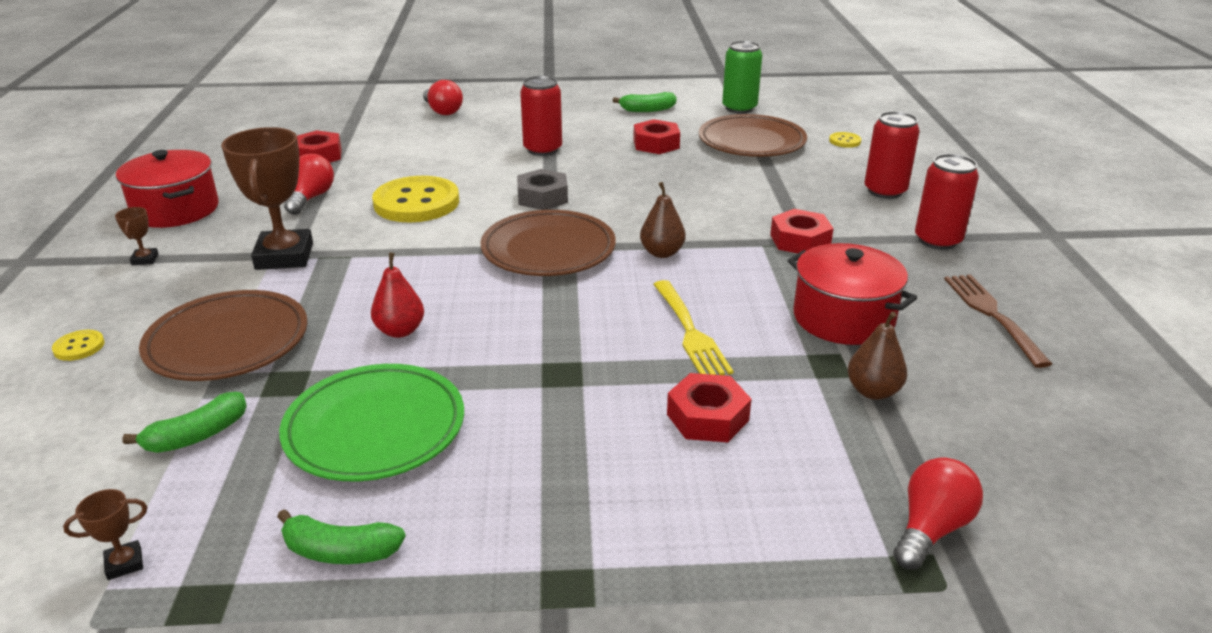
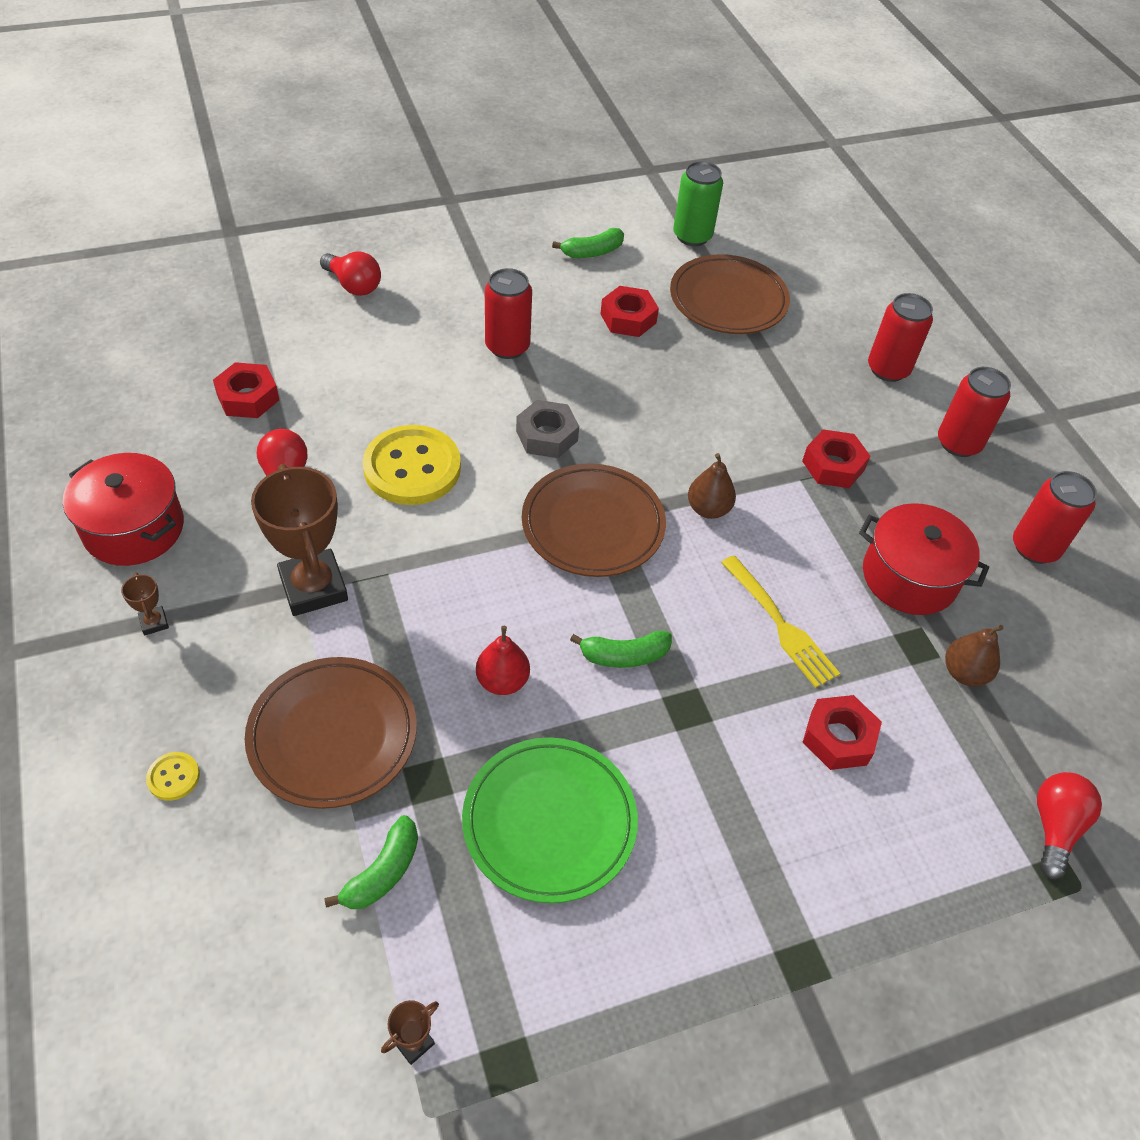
camera: 20 degrees left, 20 degrees up
(340, 551) = (598, 977): green banana -> green banana (624, 656)
(844, 141) = (822, 285): yellow button -> none
(993, 315) = (1035, 547): brown fork -> red can

